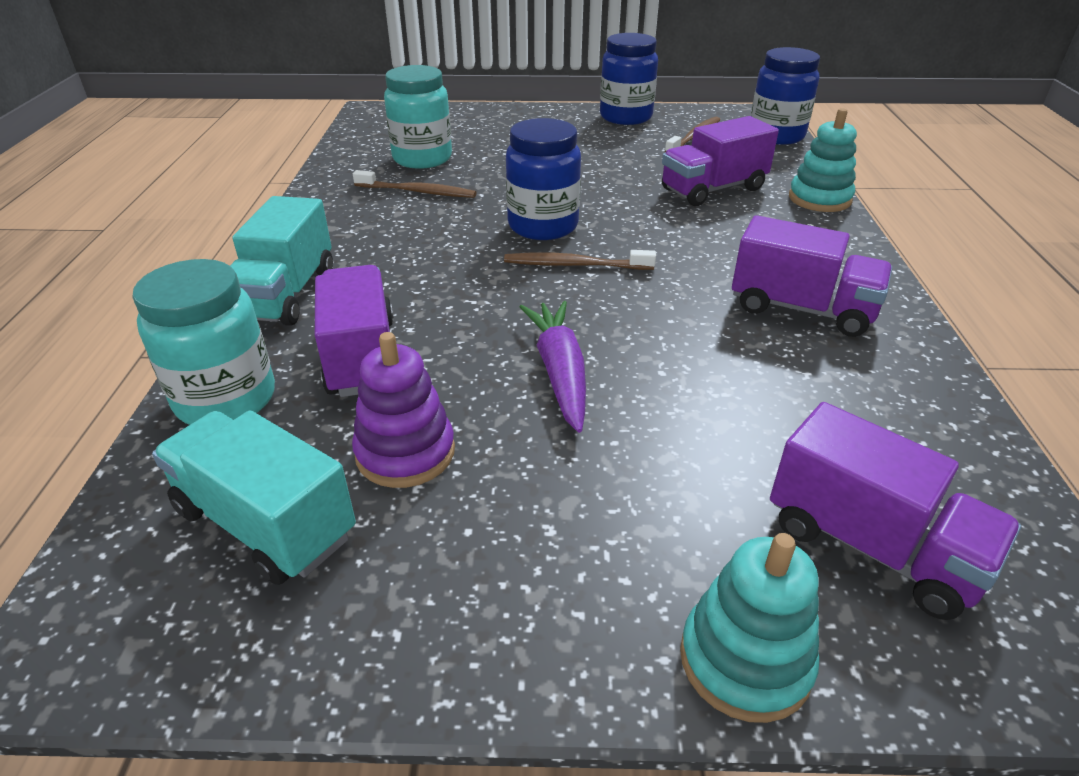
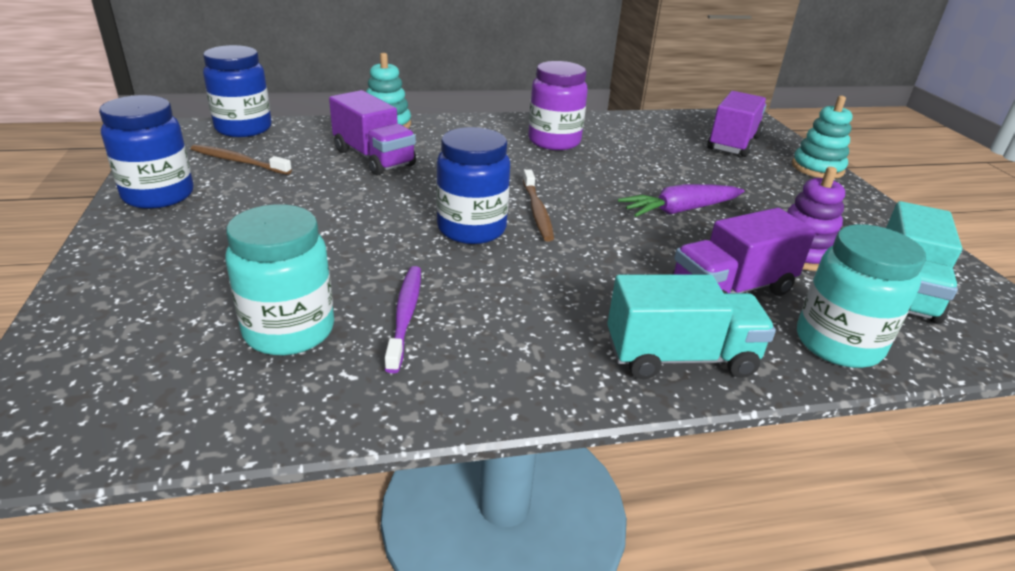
camera: 105 degrees left, 5 degrees down
(417, 192) = (405, 315): brown toothbrush -> purple toothbrush
(801, 309) = (554, 141): purple truck -> purple jar

